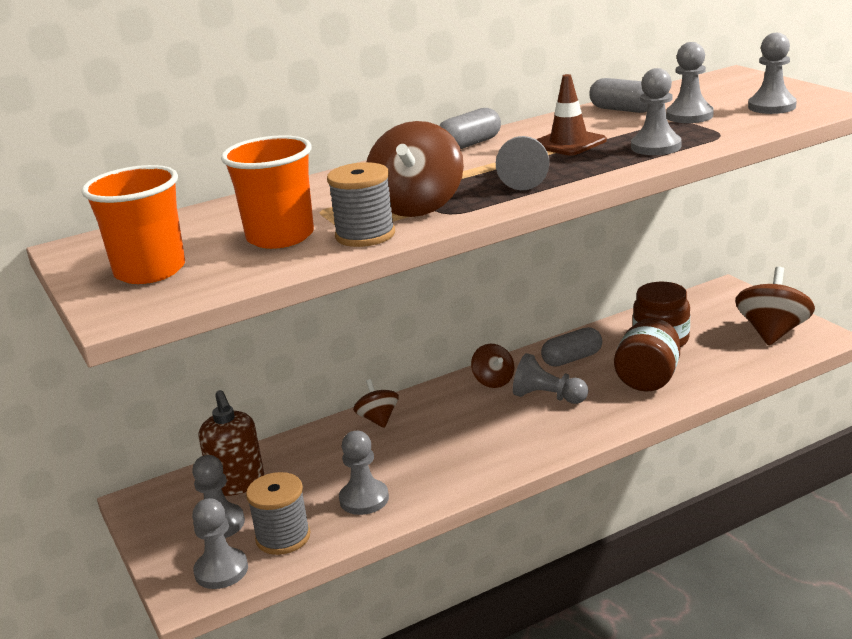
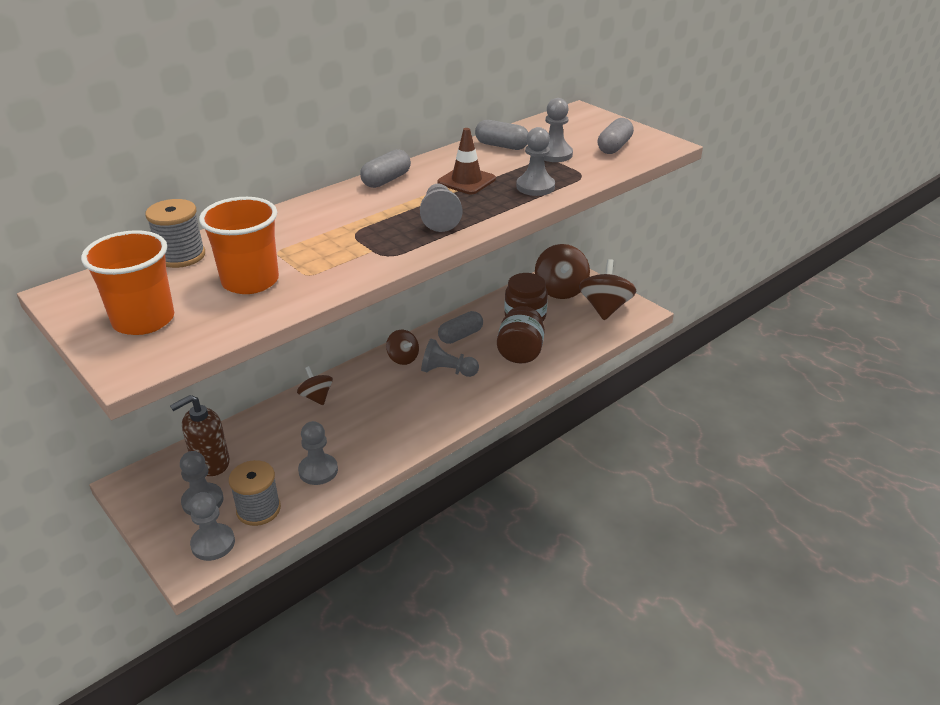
camera: 15 degrees left, 10 degrees up
(237, 483) = (210, 463): brown soap dispenser -> brown soap dispenser turned 90 degrees clockwise
(365, 235) = (323, 279): grey spool -> grey spool (181, 256)
(418, 206) = (359, 248): brown spinning top -> brown spinning top (560, 290)
(771, 107) = (614, 147): grey pawn -> grey capsule

